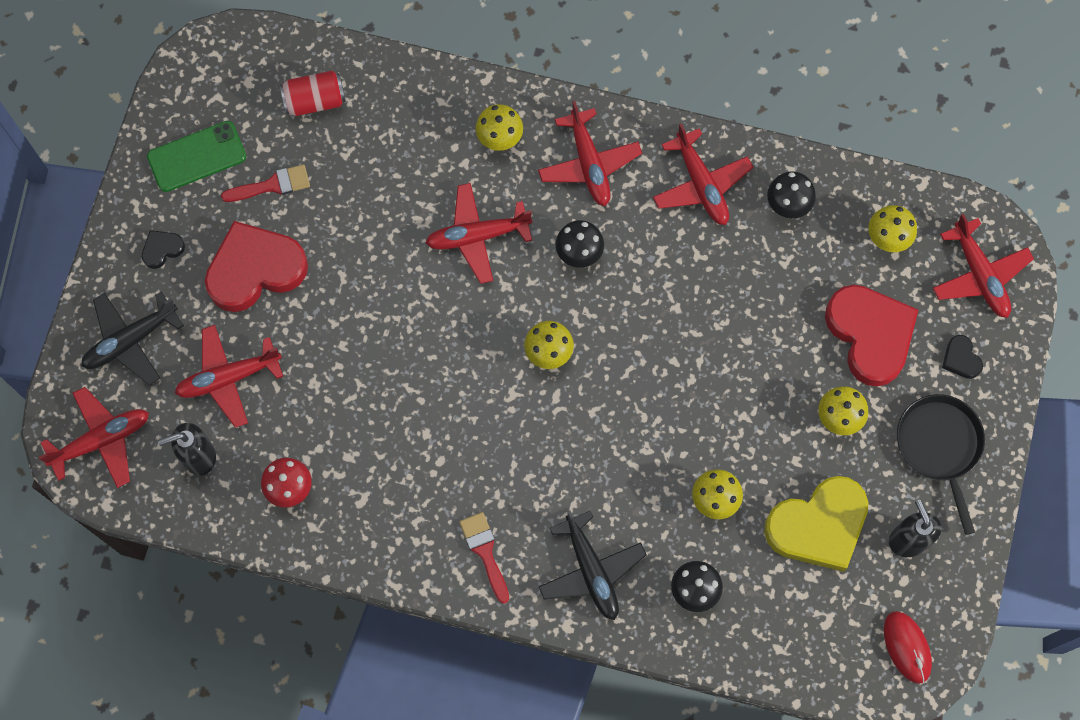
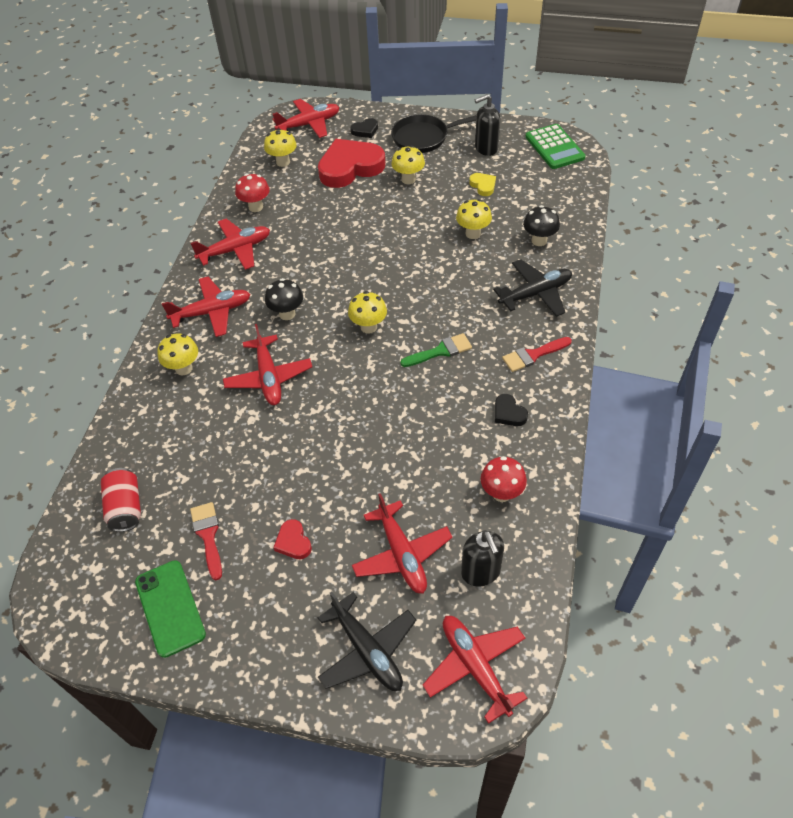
camera: 90 degrees left, 20 degrees down
(162, 249) = (269, 630): black heart -> black heart (508, 413)
(255, 269) = (293, 542): red heart -> red heart, size x0.43
(501, 439) = (440, 351): none -> green brush
(787, 206) = (256, 207): black mushroom -> red mushroom
(818, 526) = (483, 186): yellow heart -> yellow heart, size x0.43
(907, 647) = (554, 147): red mouse -> green calculator

